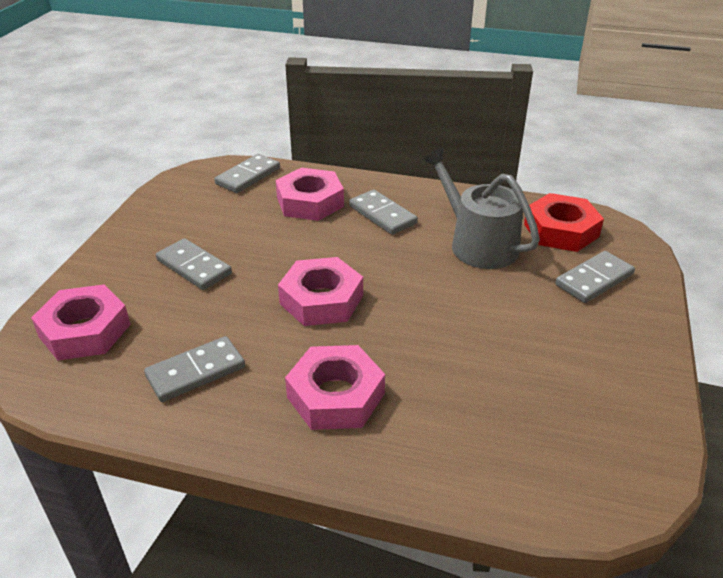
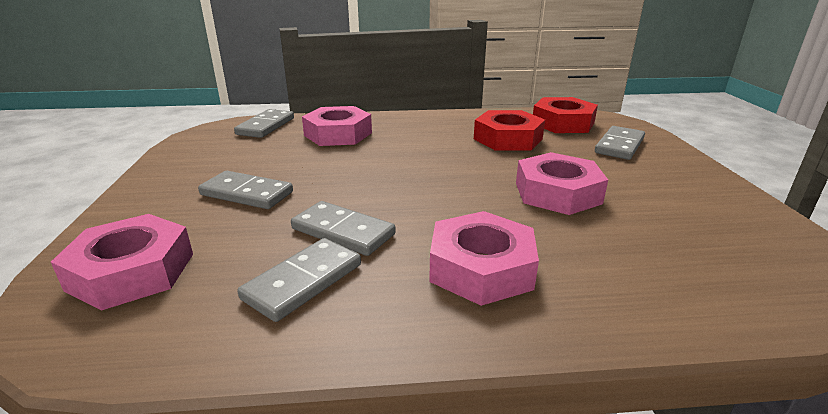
camera: 20 degrees left, 10 degrees down
(321, 300) = (402, 195): pink nut -> pink nut (557, 193)
(382, 215) = (411, 133): grey domino -> grey domino (343, 232)
(478, 244) = (507, 139): grey watering can -> red nut

